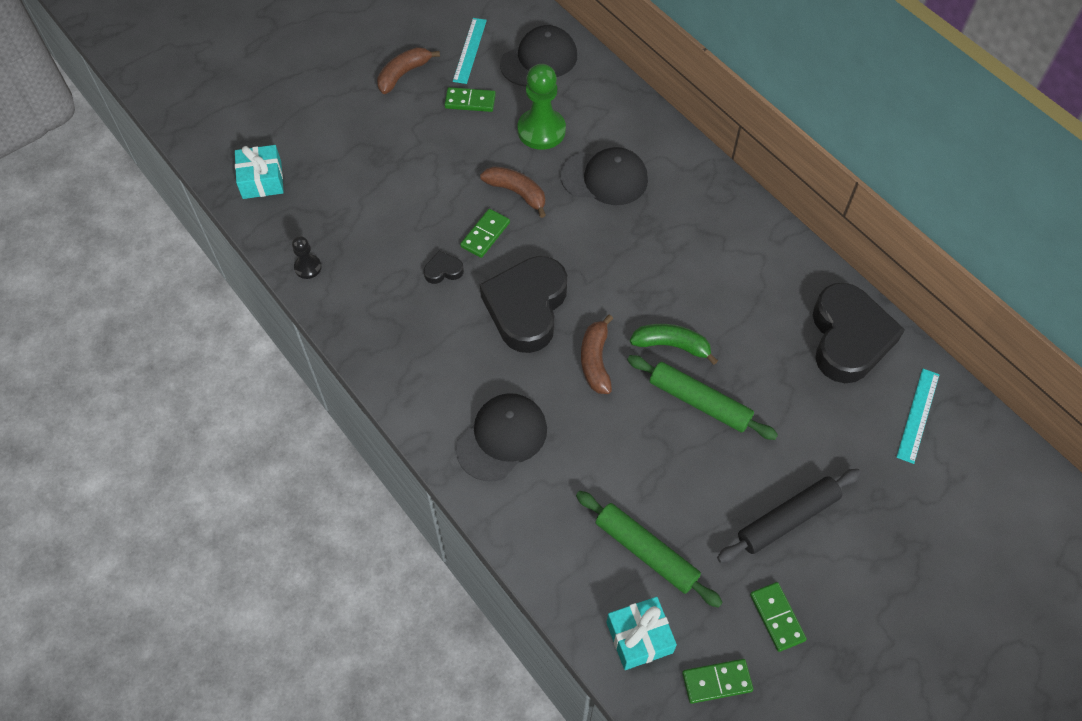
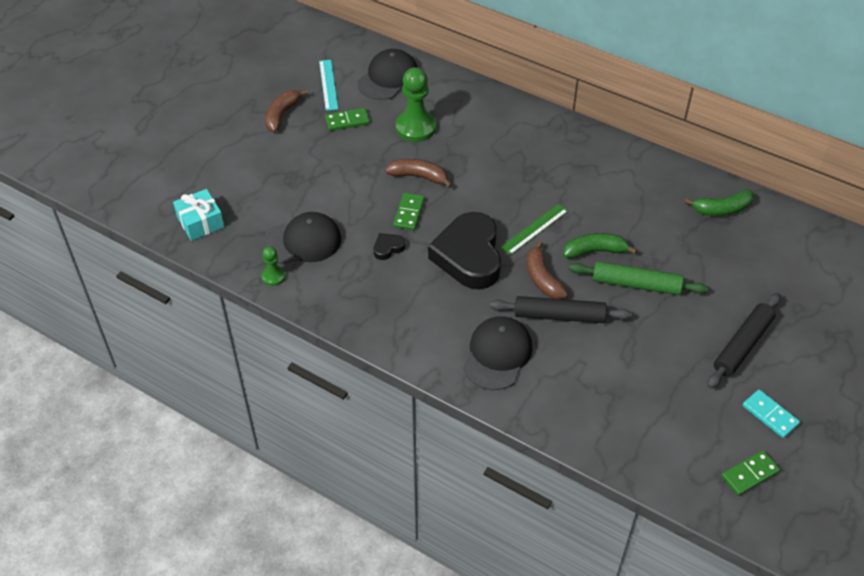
camera: 20 degrees left, 10 degrees down
(308, 267) = (273, 276): black pawn -> green pawn
(592, 413) = (559, 316): none -> black rolling pin
(604, 178) = (483, 148): black cap -> black cap (302, 241)
(616, 297) = (534, 229): none -> green ruler
(639, 637) = (676, 463): turquoise gift -> none
(646, 552) = (650, 401): green rolling pin -> none
(777, 617) = (770, 415): green domino -> turquoise domino
(848, 338) = (722, 209): black heart -> green banana
(918, 415) = (798, 247): turquoise ruler -> none

